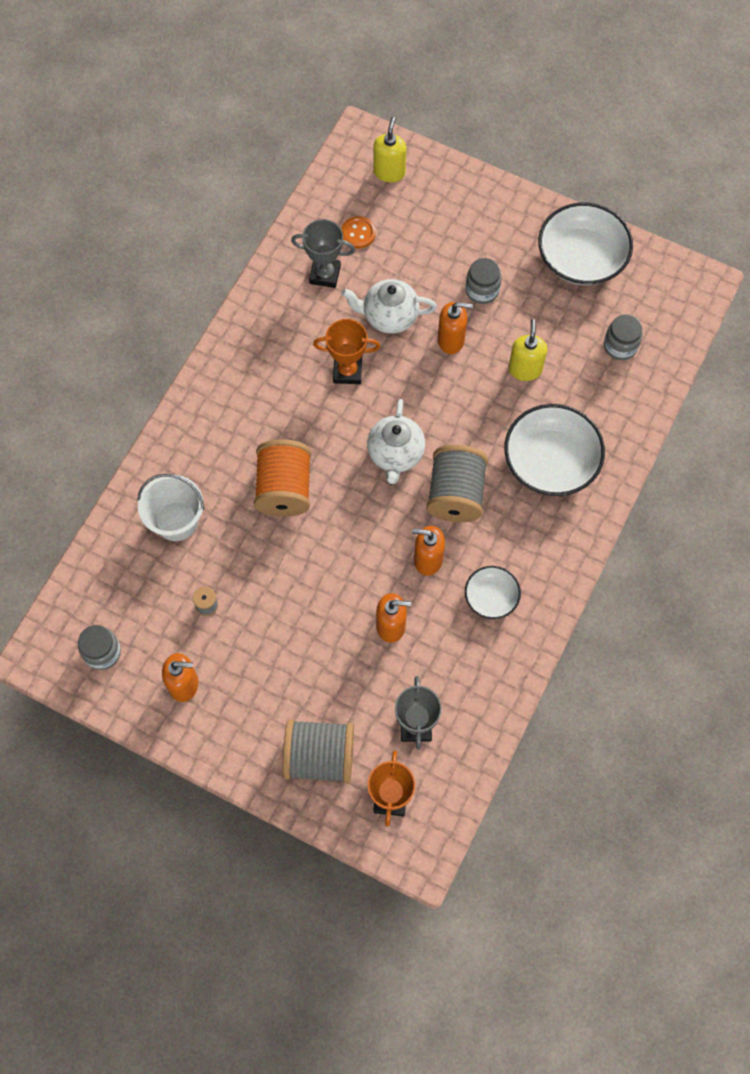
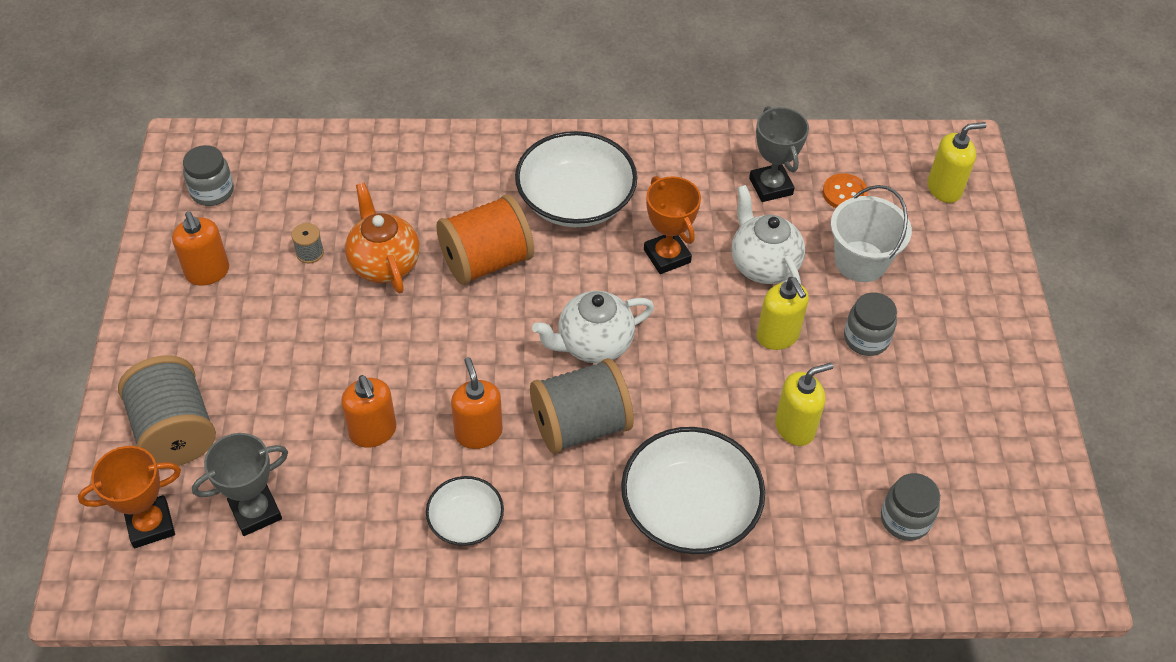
camera: 60 degrees right, 15 degrees down
(176, 521) = (393, 187): white bucket -> white bucket (860, 261)
(247, 558) = (384, 263): none -> orange teapot
(451, 340) = (778, 336): orange soap dispenser -> yellow soap dispenser
(581, 258) = (993, 423): white bowl -> white bowl (575, 200)

